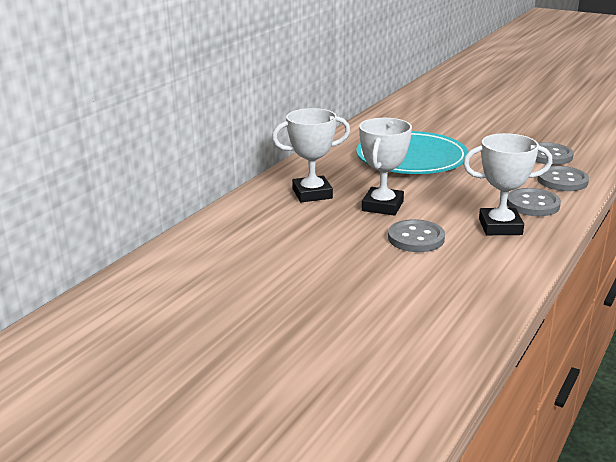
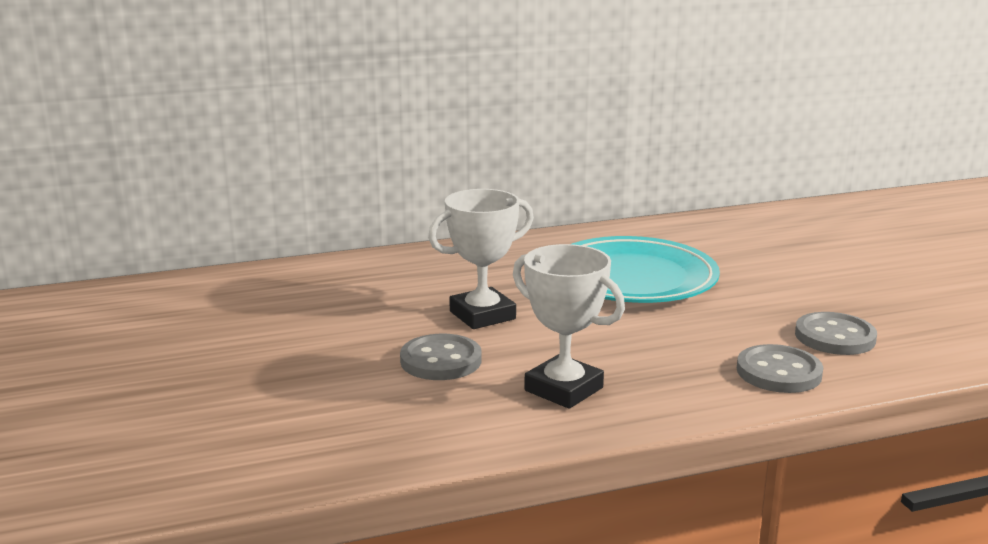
camera: 40 degrees right, 5 degrees down
(312, 194) = (439, 276): white trophy -> none
(533, 204) = (666, 383): grey button -> none

